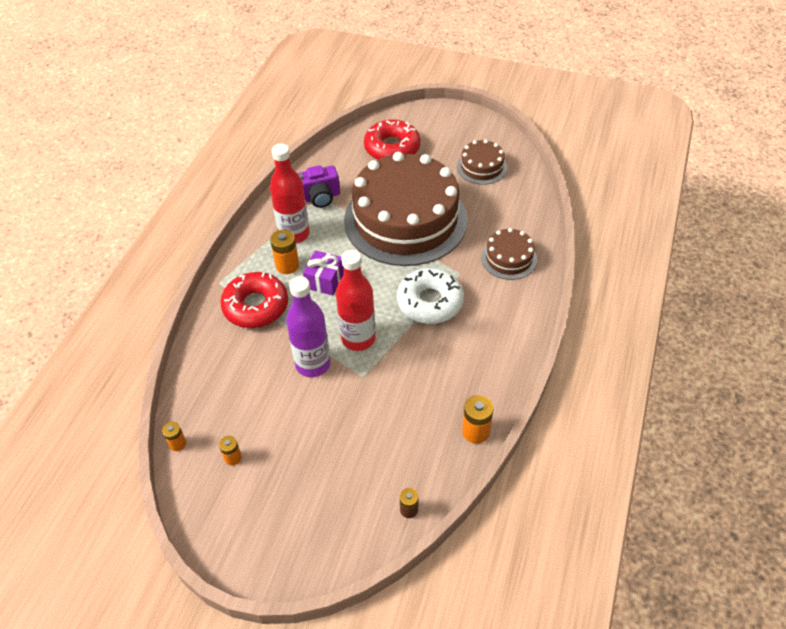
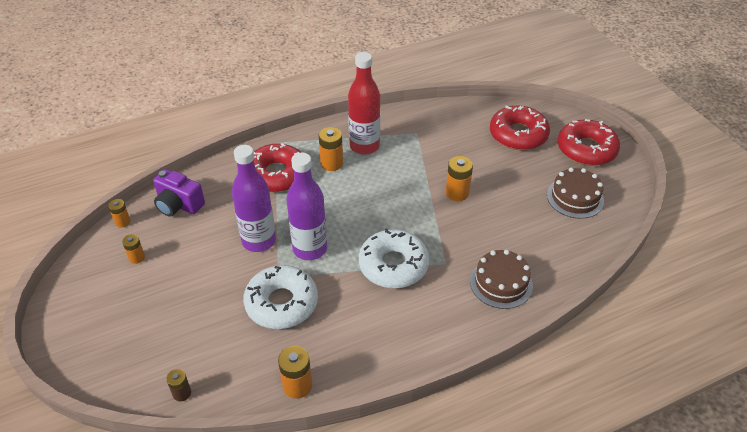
camera: 45 degrees right, 5 degrees down
(319, 197) = (415, 133): purple camera -> purple camera (179, 205)
(325, 280) = (342, 192): purple gift -> none
(358, 338) = (310, 249): red bottle -> purple bottle
(391, 391) = (281, 303): none -> white donut
(405, 219) = (457, 193): brown cake -> orange battery
(448, 128) = (586, 149): none -> red donut

